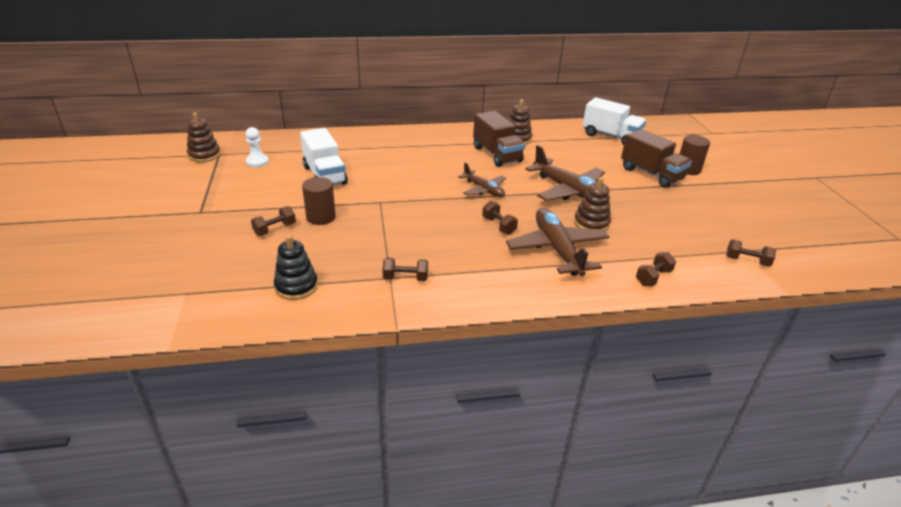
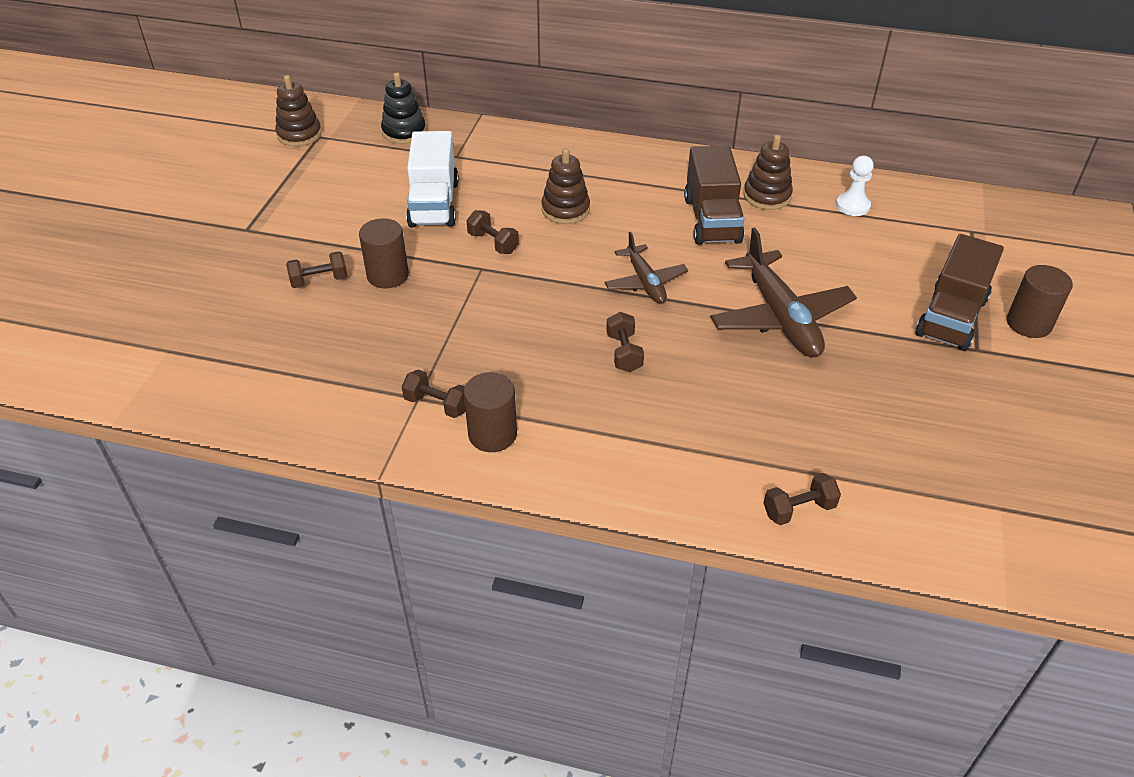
camera: 25 degrees right, 10 degrees up
(257, 162) = (359, 160): white pawn -> white pawn (852, 206)
(296, 286) = (295, 377): black stacking toy -> black stacking toy (404, 132)
(453, 285) = (492, 434): none -> brown cylinder
(557, 249) = (683, 418): brown plane -> none
(591, 223) = (772, 386): brown stacking toy -> brown stacking toy (565, 210)
(611, 136) = (936, 224): white truck -> none
(651, 174) = (951, 317): brown truck -> brown truck turned 45 degrees clockwise
(747, 261) = (986, 528): brown dumbbell -> brown dumbbell (493, 243)

